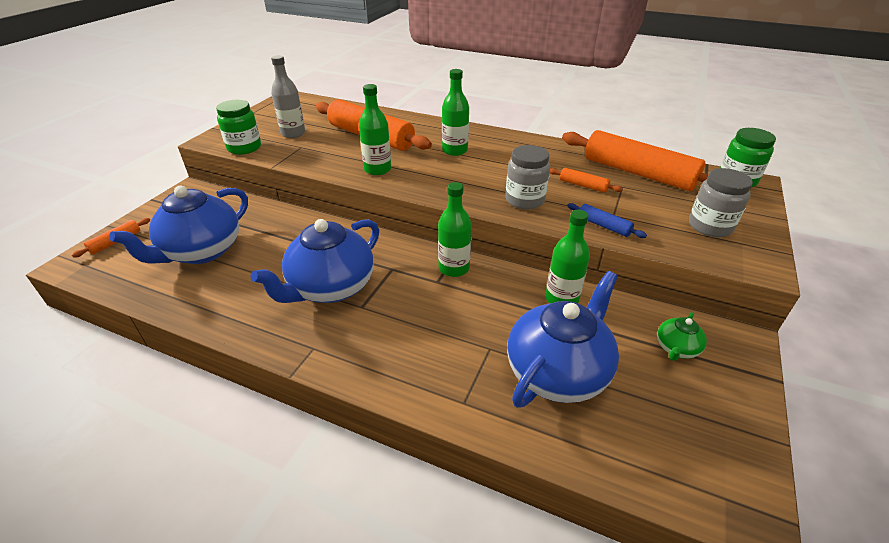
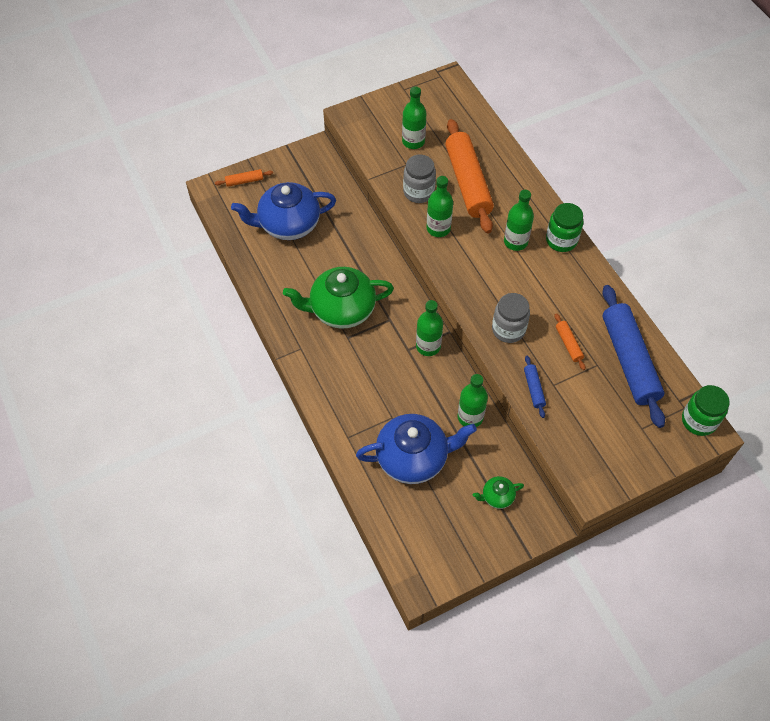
camera: 40 degrees right, 20 degrees up
(244, 148) = (366, 141): green jar -> green jar (561, 240)
(293, 133) = (413, 141): grey bottle -> green bottle
(330, 288) = (341, 310): blue teapot -> green teapot
(638, 173) = (629, 360): orange rolling pin -> blue rolling pin
(710, 226) = (607, 441): grey jar -> grey jar (418, 192)

